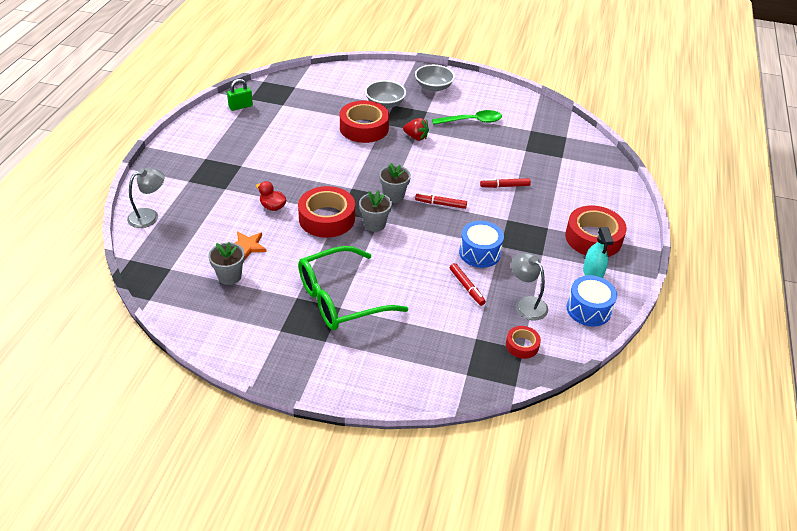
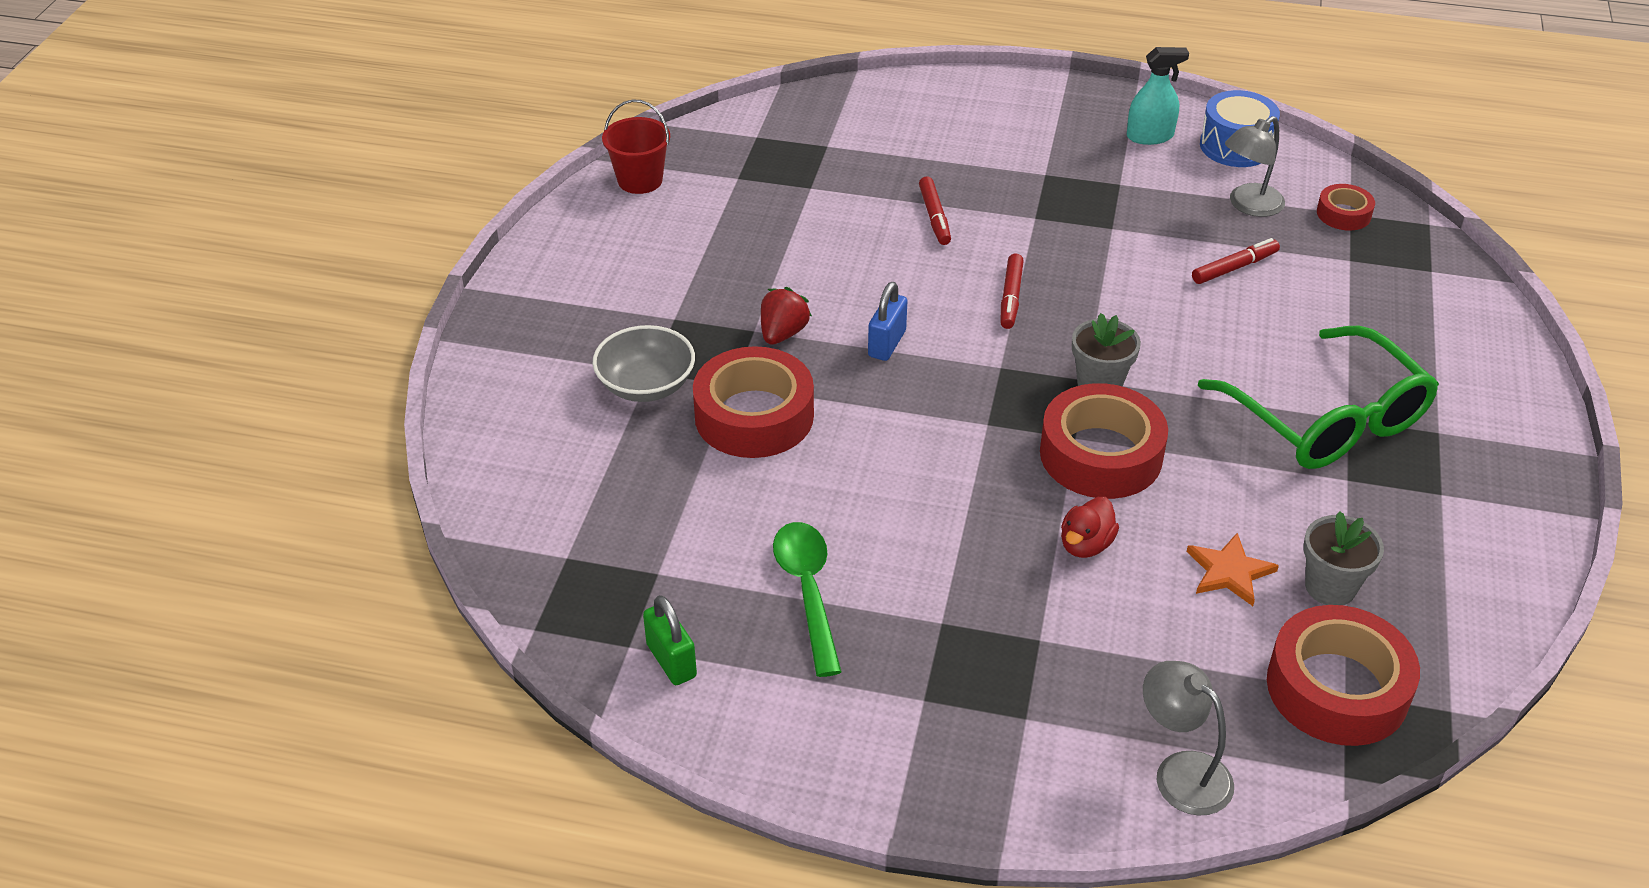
camera: 90 degrees left, 0 degrees up
(393, 196) = (1001, 361): grey flower pot -> none
(407, 164) = (887, 344): none -> blue padlock
(433, 87) = (570, 308): grey bowl -> none
(471, 121) = (711, 254): green spoon -> green spoon (808, 592)
(479, 253) = (1139, 251): blue drum -> none
(525, 104) = (640, 180): none -> red bucket
(593, 238) = (1059, 129): red tape -> red tape (1337, 688)

